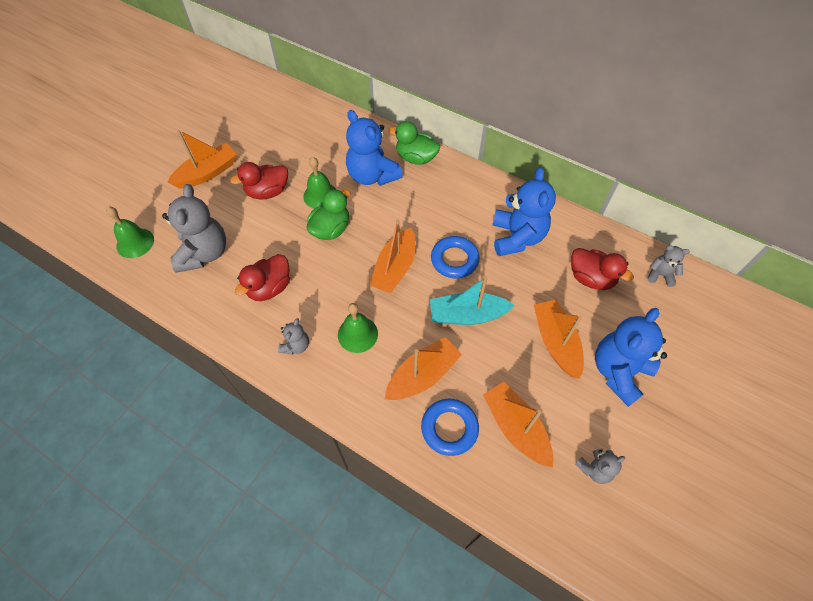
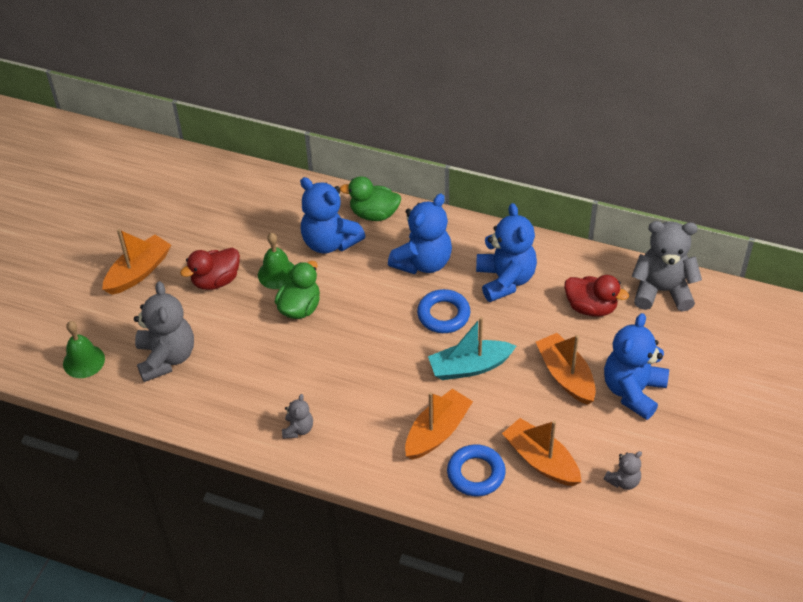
camera: 10 degrees left, 10 degrees down
(270, 288) = (251, 379): red duck -> none
(357, 334) = (360, 406): green bell -> none
(395, 268) = (381, 335): orange boat -> none
(447, 208) = (423, 262): none -> blue teddy bear
(660, 275) = (662, 291): grey teddy bear -> grey teddy bear, size x2.03

